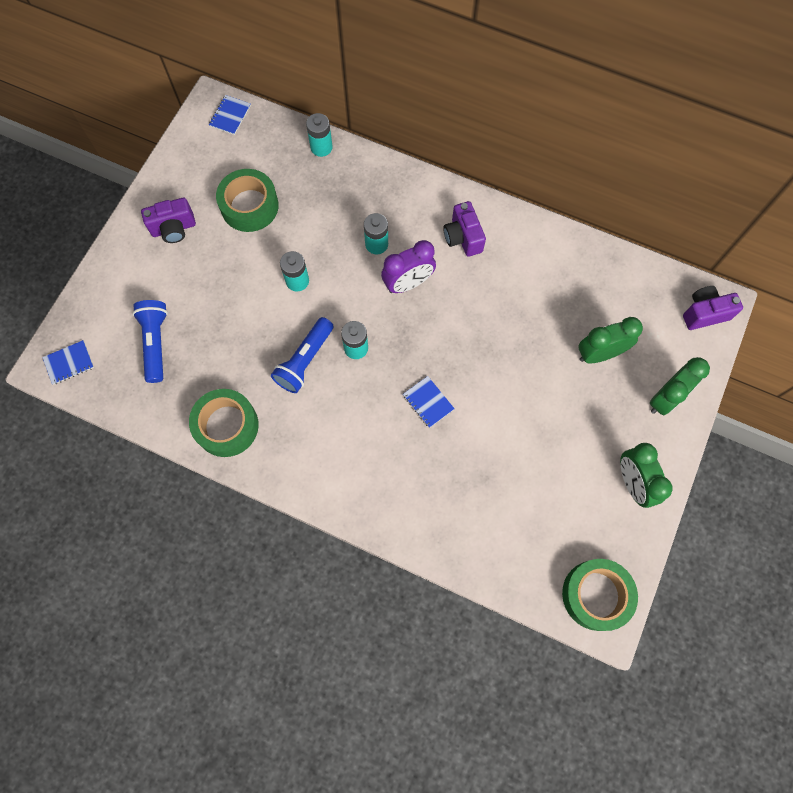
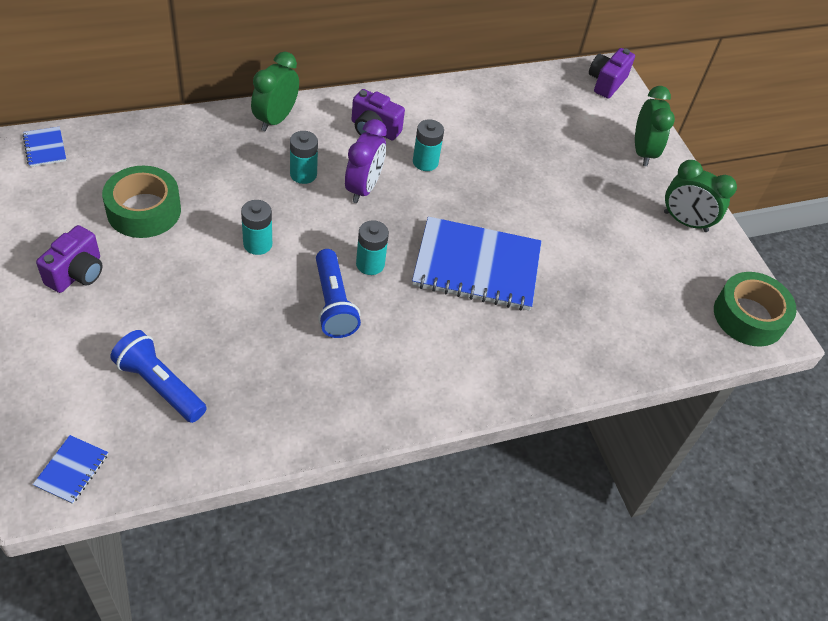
camera: 50 degrees left, 20 degrees down
(226, 426) = (313, 408): green tape -> none
(321, 147) = (170, 128): turquoise battery -> turquoise battery (425, 162)
(428, 402) = (476, 266): blue notebook -> blue notebook, size x2.38
(599, 353) = (566, 150): green clock -> green clock (275, 119)

